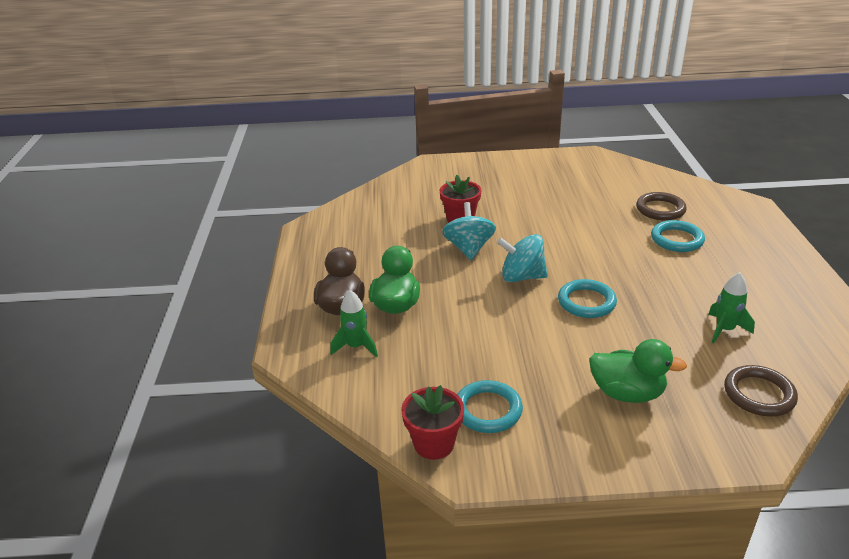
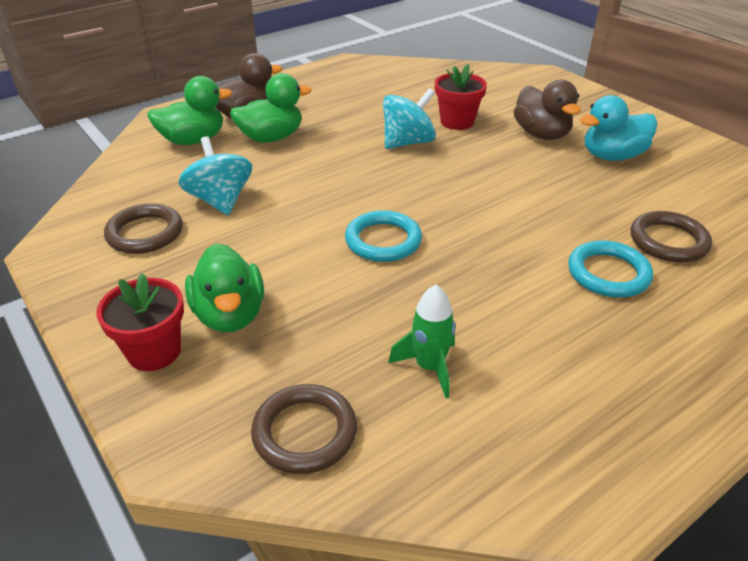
camera: 55 degrees right, 5 degrees up
(356, 347) = (193, 140): green rocket -> green duck
(434, 444) = (80, 219): red flower pot -> red flower pot (154, 351)
(487, 410) = (145, 233): turquoise ring -> brown ring
(510, 197) = (541, 134): none -> brown duck
(522, 277) = (389, 187): turquoise spinning top -> turquoise spinning top (220, 201)
(560, 187) = (612, 156): none -> turquoise duck

